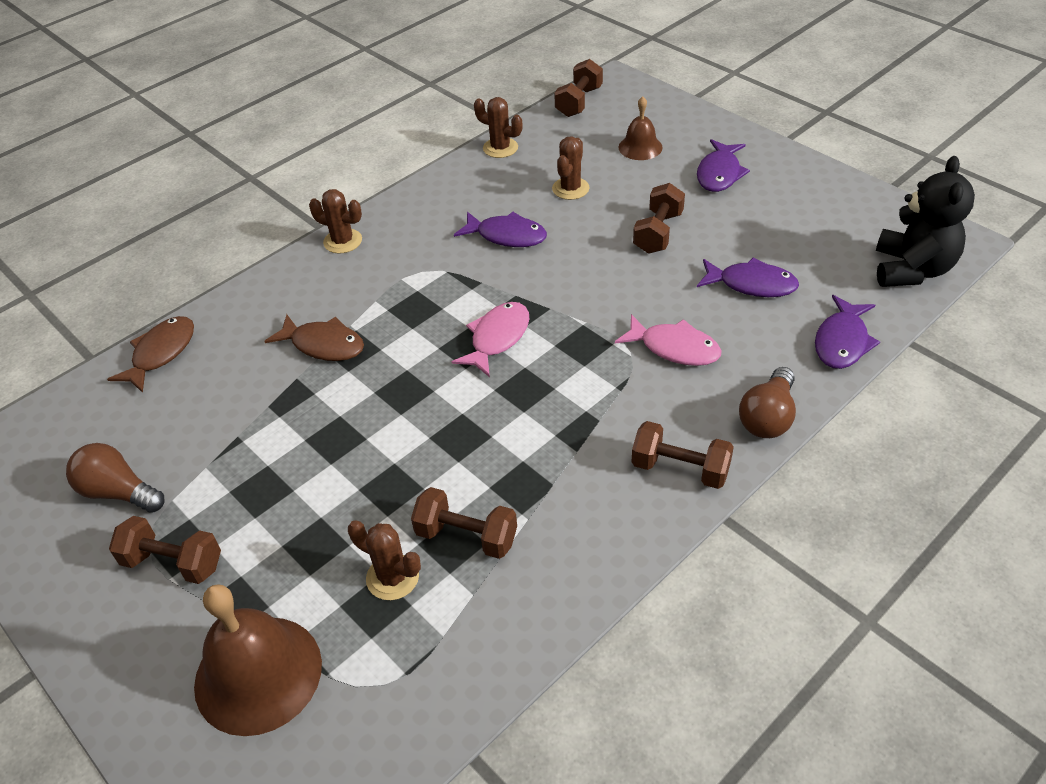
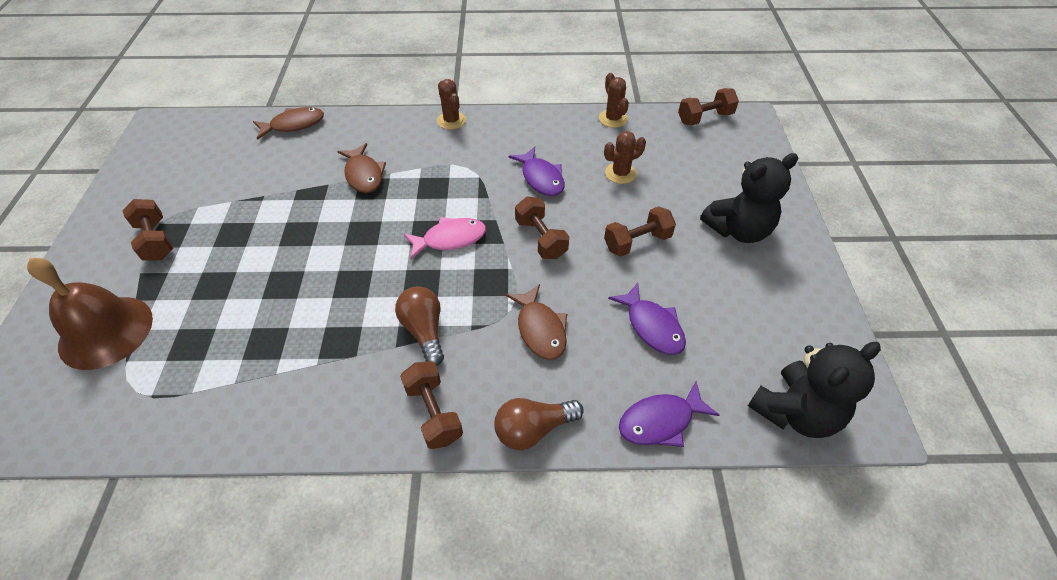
camera: 40 degrees right, 5 degrees up
(118, 492) = (186, 185): brown light bulb -> brown light bulb (424, 331)
(392, 577) = (217, 336): brown cactus -> none
(466, 536) = (277, 345): brown dumbbell -> brown dumbbell (541, 238)
(640, 147) = (705, 174): brown bell -> none
(674, 348) = (540, 329): pink fish -> brown fish
(719, 173) = (738, 230): purple fish -> black teddy bear

